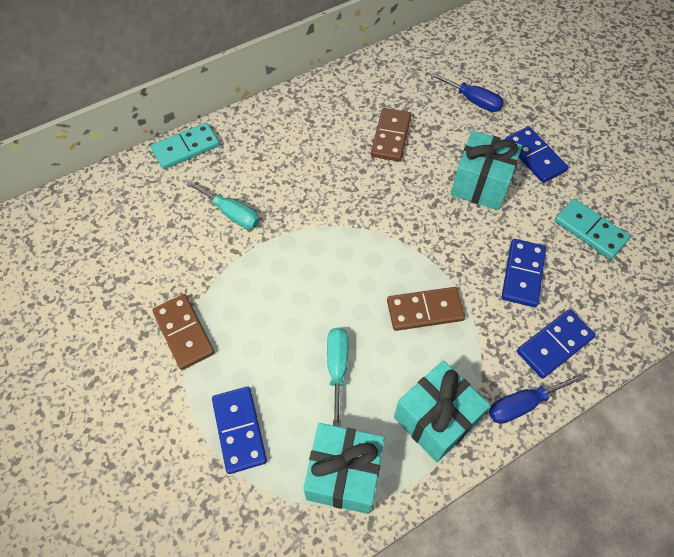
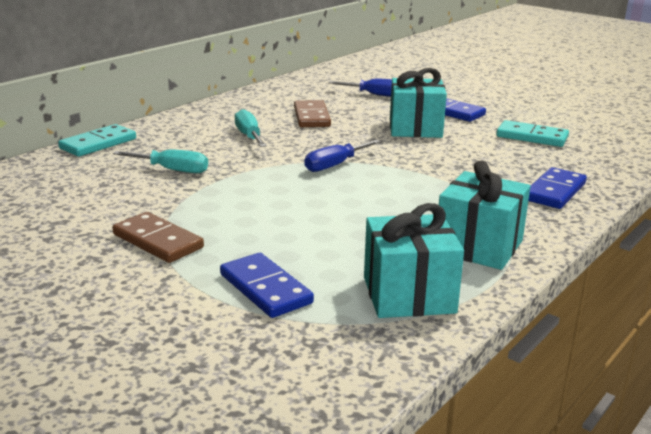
camera: 20 degrees left, 35 degrees down
(337, 368) = (351, 235): turquoise screwdriver -> turquoise screwdriver (249, 136)
(425, 310) = (416, 192): brown domino -> none
(522, 274) = (492, 163): blue domino -> none
(522, 404) = (555, 225): blue screwdriver -> blue screwdriver (335, 165)

